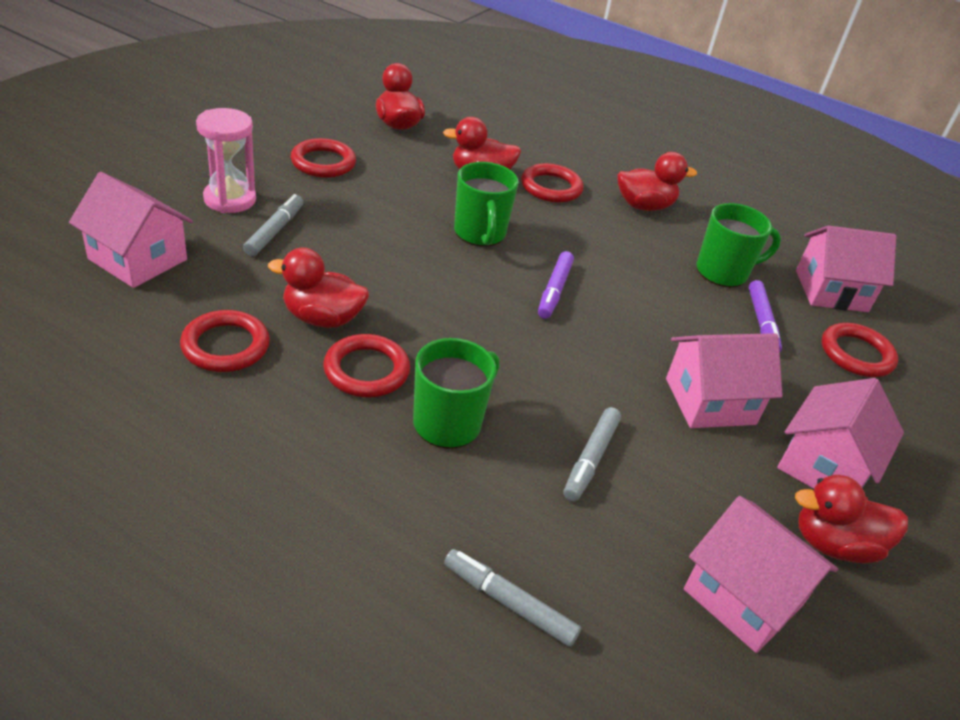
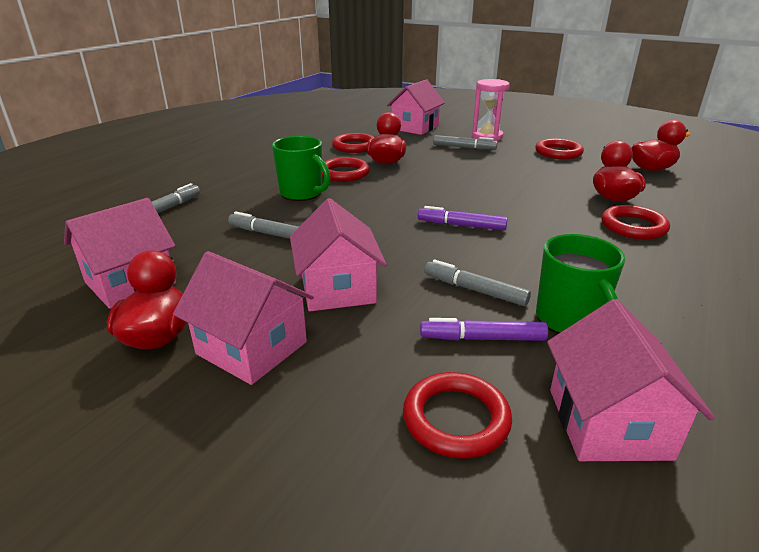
camera: 95 degrees right, 10 degrees down
(480, 234) = (518, 199): green mug -> none
(644, 206) = (664, 276): red duck -> none
(690, 311) = (474, 290): none -> grey marker

